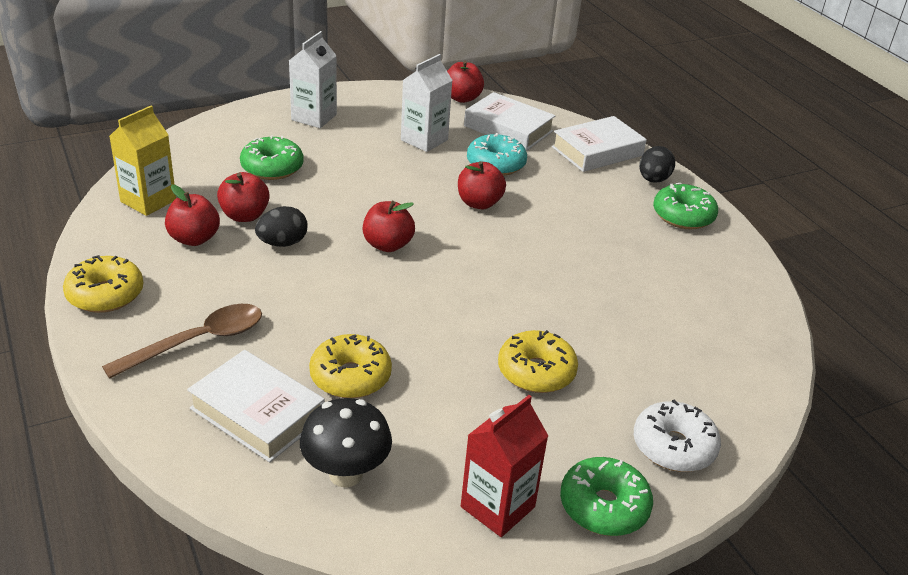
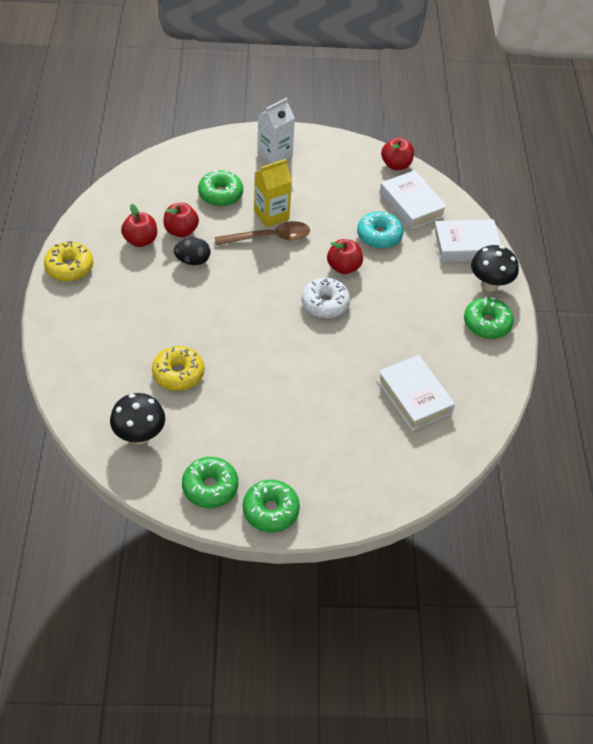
camera: 25 degrees right, 15 degrees up
(148, 201) = (128, 200): yellow carton -> yellow carton (271, 215)
(198, 341) = (105, 319): brown spoon -> brown spoon (269, 238)
(257, 413) = (113, 379): white book -> white book (414, 397)
(387, 245) = (259, 283): red apple -> none
(424, 140) = (341, 198): white carton -> none
(497, 507) = (210, 487): red carton -> green donut
(536, 372) = (292, 410): yellow donut -> none
(653, 180) = (489, 284): black egg -> black mushroom
(673, 447) = (341, 491): white donut -> white donut (325, 303)

